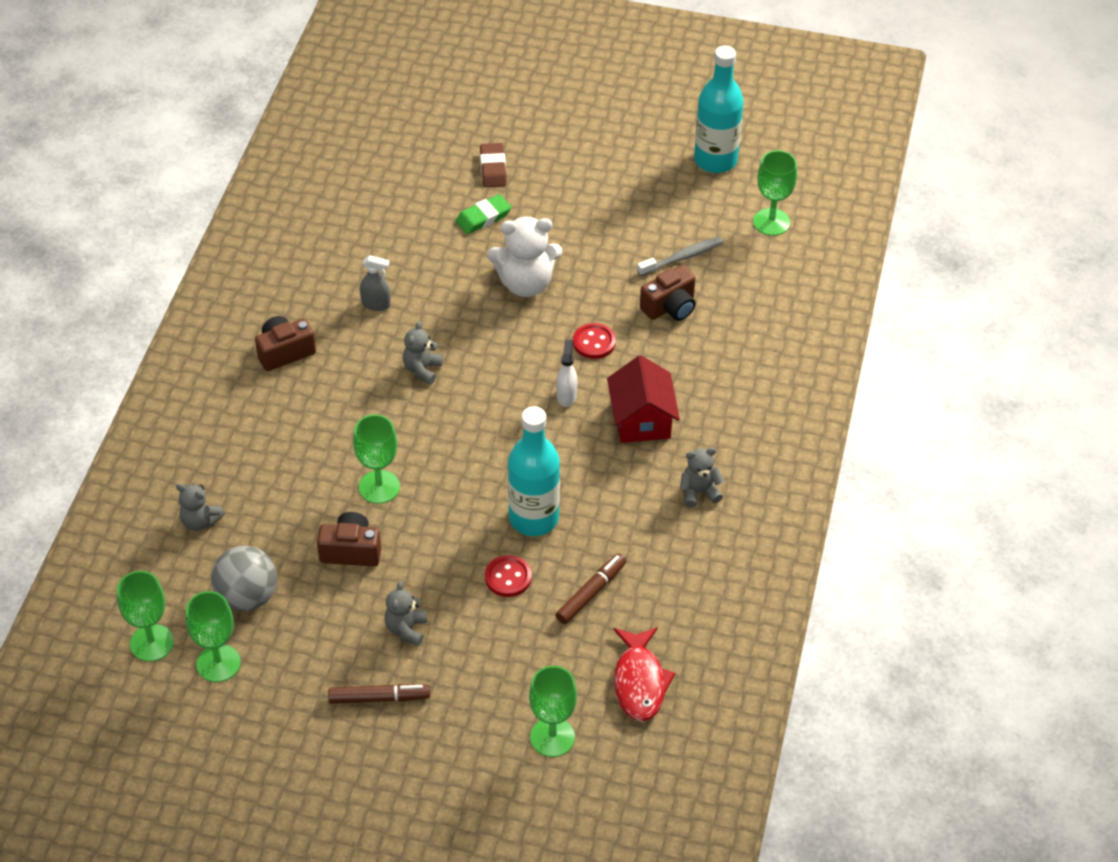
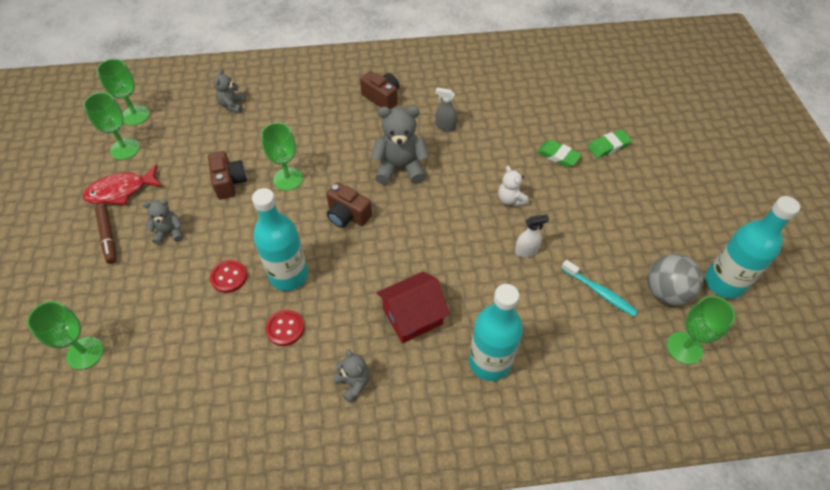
camera: 70 degrees right, 5 degrees up
(247, 596) = (179, 145): grey ball -> grey ball (666, 292)
(376, 304) = (445, 126): grey spray bottle -> grey spray bottle turned 120 degrees clockwise
(422, 369) = (400, 168): grey teddy bear -> grey teddy bear, size x1.78
(493, 168) = (608, 146): brown eraser -> green eraser
(525, 283) = (510, 199): white teddy bear -> white teddy bear, size x0.56
(566, 396) = (414, 258): white spray bottle -> white spray bottle (526, 251)
(591, 593) = (227, 336): brown marker -> none
(594, 342) = (476, 259): red button -> red button (285, 328)
(639, 682) = (146, 398): red fish -> red fish (121, 191)
(670, 307) = (541, 300): brown camera -> brown camera (347, 215)
(682, 257) = (600, 292): grey toothbrush -> turquoise toothbrush
(723, 374) = (489, 362): none -> turquoise bottle

